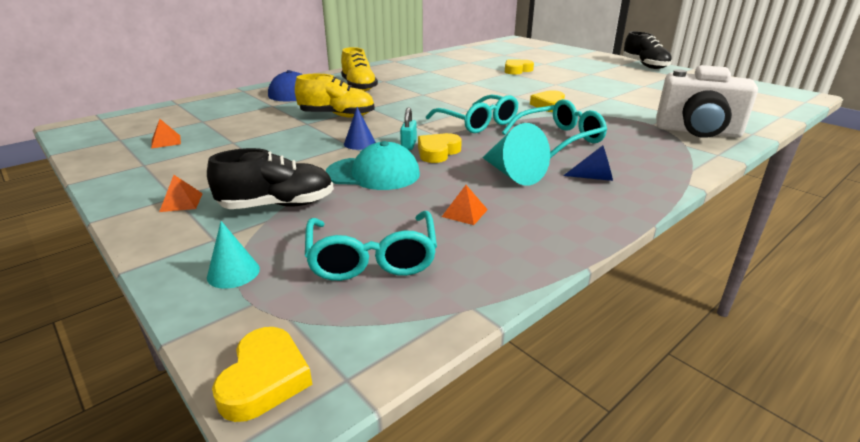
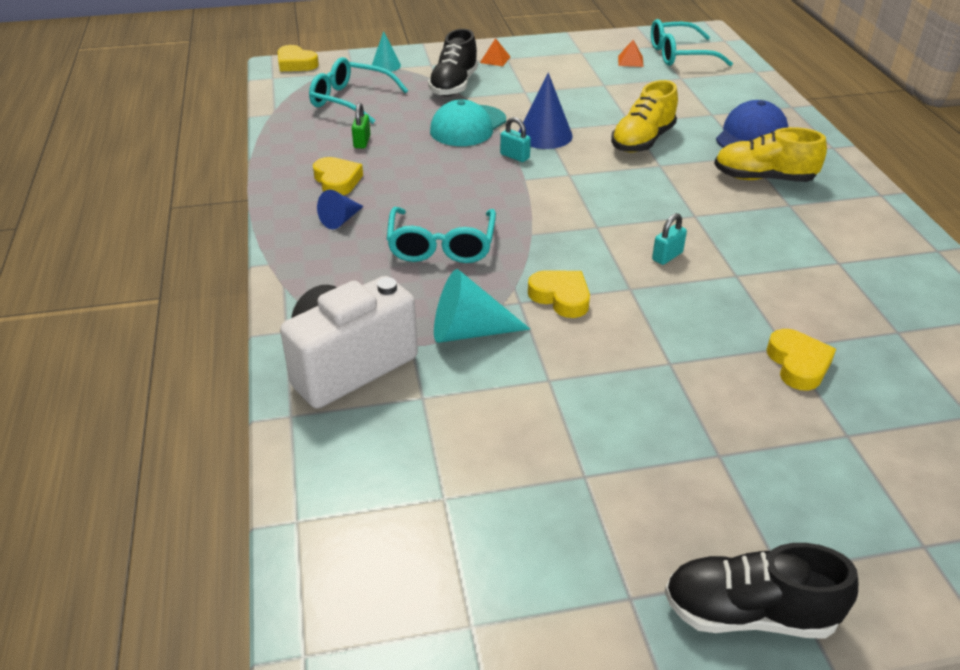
camera: 120 degrees right, 10 degrees up
(359, 143) = (544, 135): blue cone -> blue cone, size x1.64
(437, 152) = (482, 165): yellow heart -> yellow heart (337, 181)
(464, 213) = (362, 142): orange pyramid -> green padlock
(474, 94) = (667, 256): none -> turquoise padlock
(477, 123) = (542, 214): turquoise glasses -> turquoise glasses (679, 55)
(513, 174) = (396, 184): turquoise cone -> turquoise cone (468, 331)

